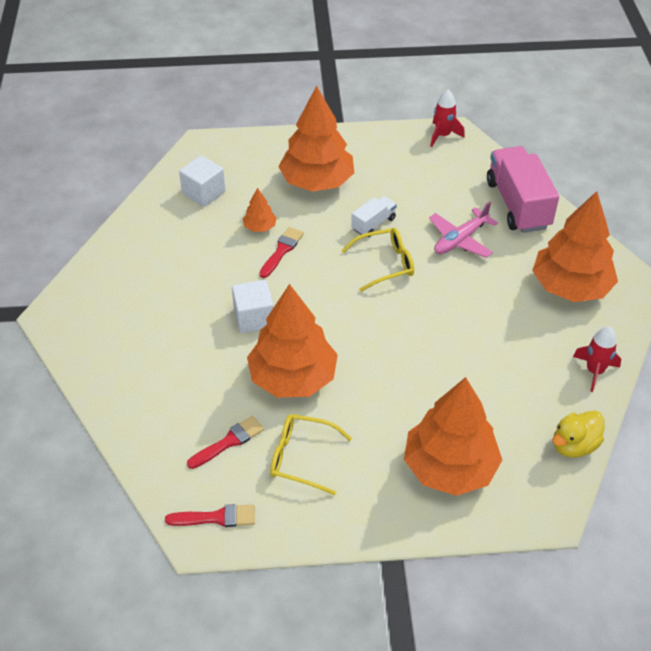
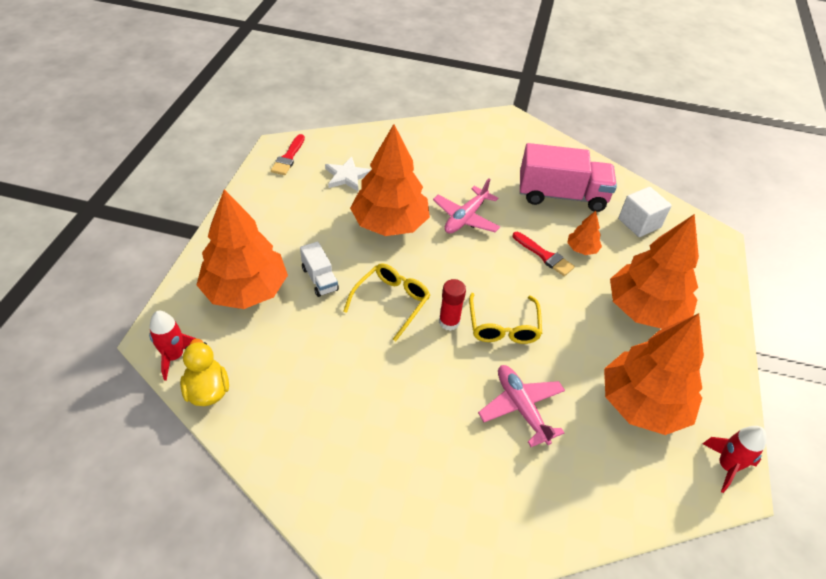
camera: 105 degrees right, 0 degrees up
(229, 442) = (347, 176): red brush -> white star
(254, 318) = (465, 218): white cube -> pink plane
(302, 458) = (310, 208): yellow glasses -> yellow glasses (391, 302)
(373, 224) = (566, 336): white truck -> white truck (319, 279)
(400, 300) = (449, 322): none -> red glue stick
(518, 204) = (570, 499): pink truck -> pink truck (561, 195)
(570, 287) = (408, 492): orange tree -> orange tree (642, 404)
(594, 371) = (279, 454): red rocket -> red rocket (174, 356)

